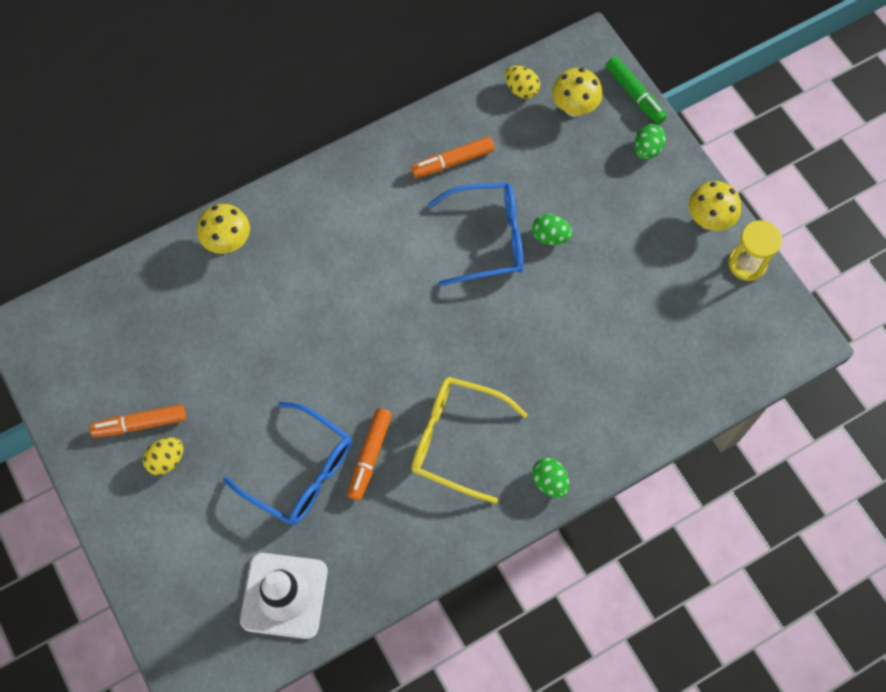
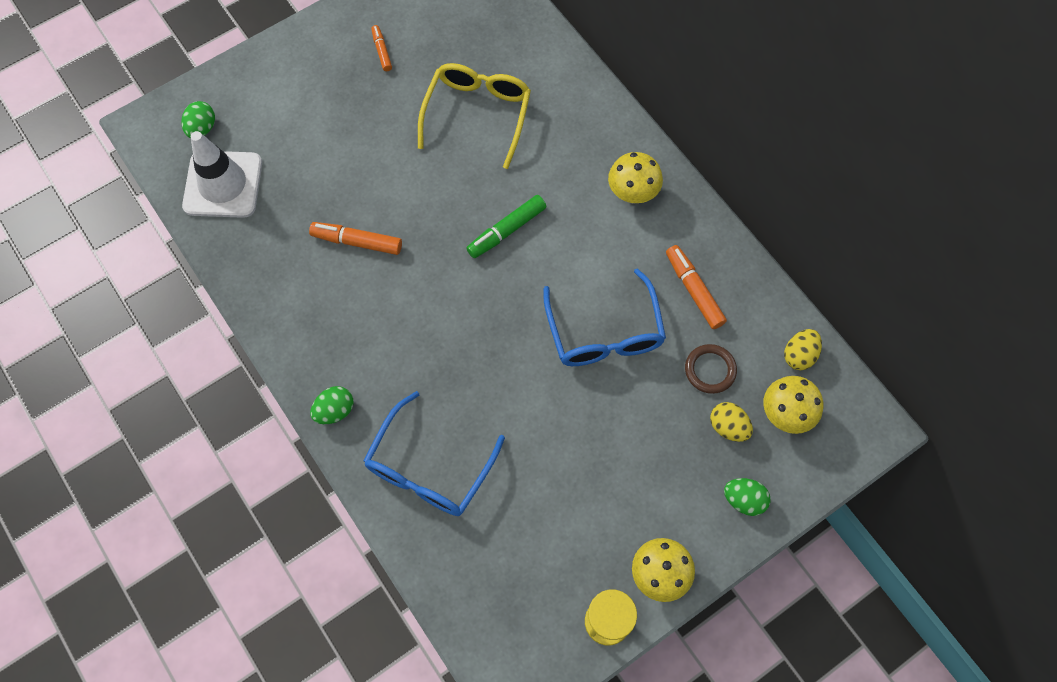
camera: 85 degrees right, 0 degrees up
(140, 424) = (382, 51): orange marker -> orange marker, size x0.61
(167, 460) = (348, 76): yellow egg -> yellow egg (728, 427)
(228, 242) = (571, 95): yellow mushroom -> yellow mushroom (632, 194)
(299, 471) = (340, 183): blue glasses -> blue glasses (430, 466)
(457, 440) = (376, 319): yellow glasses -> yellow glasses (477, 115)
(530, 159) = (710, 370): none -> brown ring
(550, 236) = (615, 396): green egg -> green egg (202, 128)
(634, 94) = (817, 483): green marker -> green marker (507, 230)

